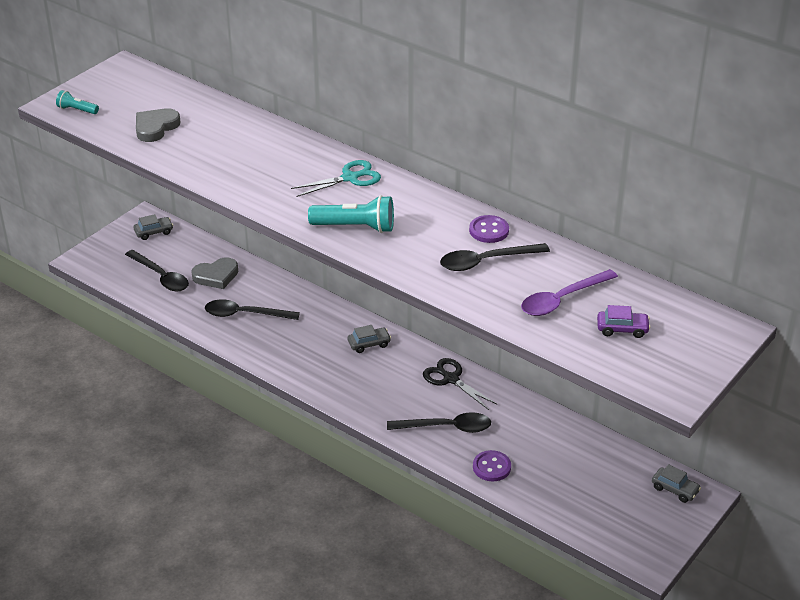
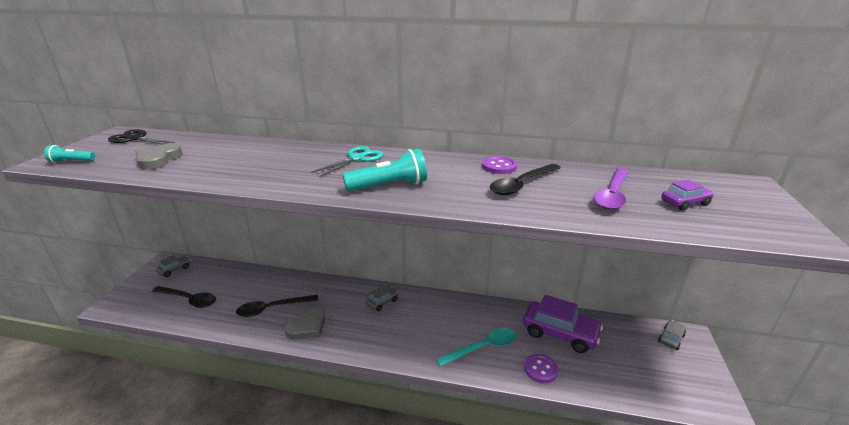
camera: 25 degrees left, 10 degrees down
(216, 276) = (237, 287): grey heart -> grey heart (307, 327)
(446, 427) = (482, 348): black spoon -> turquoise spoon
(451, 379) = (458, 309): black scissors -> black scissors (135, 139)
(547, 442) = (560, 333): none -> purple car
(675, 489) = (671, 338): grey car -> grey car turned 60 degrees counterclockwise

